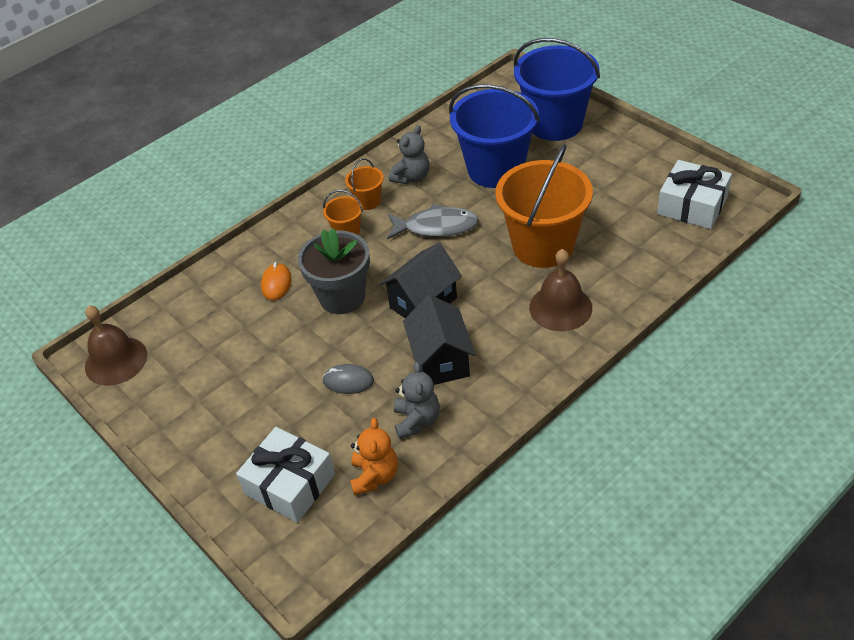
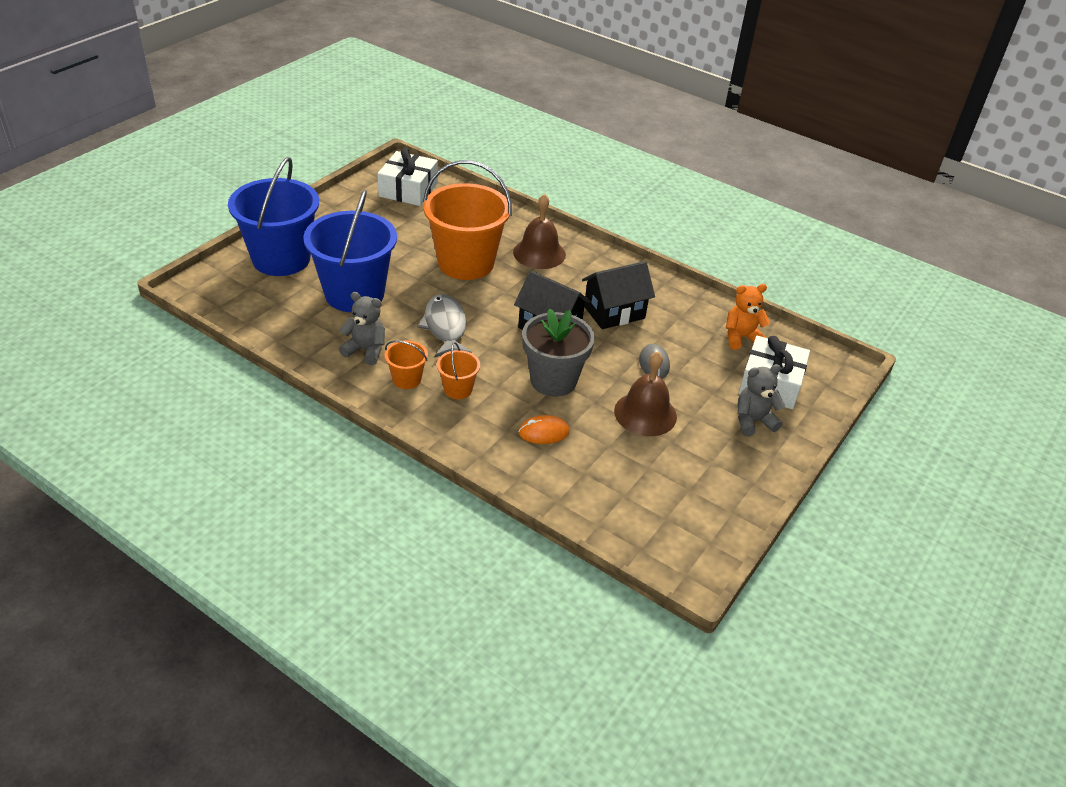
camera: 110 degrees left, 5 degrees down
(116, 360) = (685, 545): brown bell -> brown bell (645, 413)
(417, 420) = (680, 320): grey teddy bear -> grey teddy bear (753, 421)

